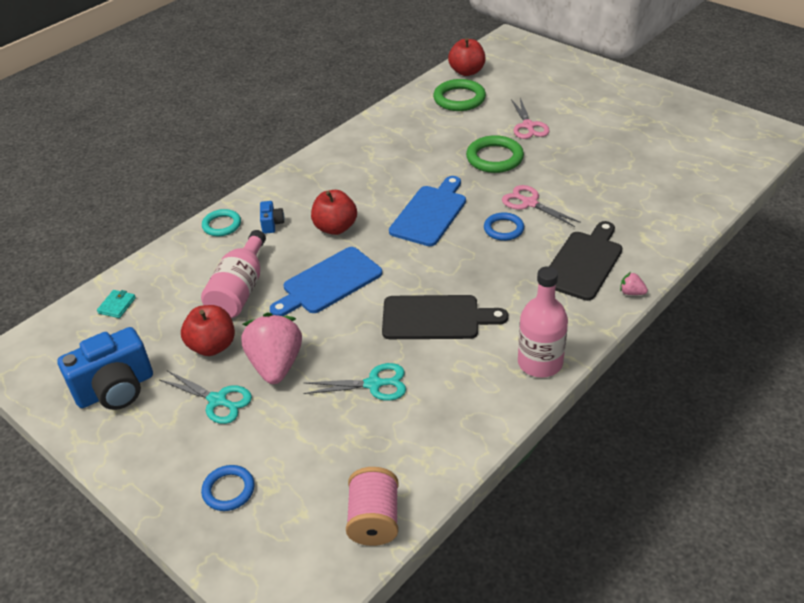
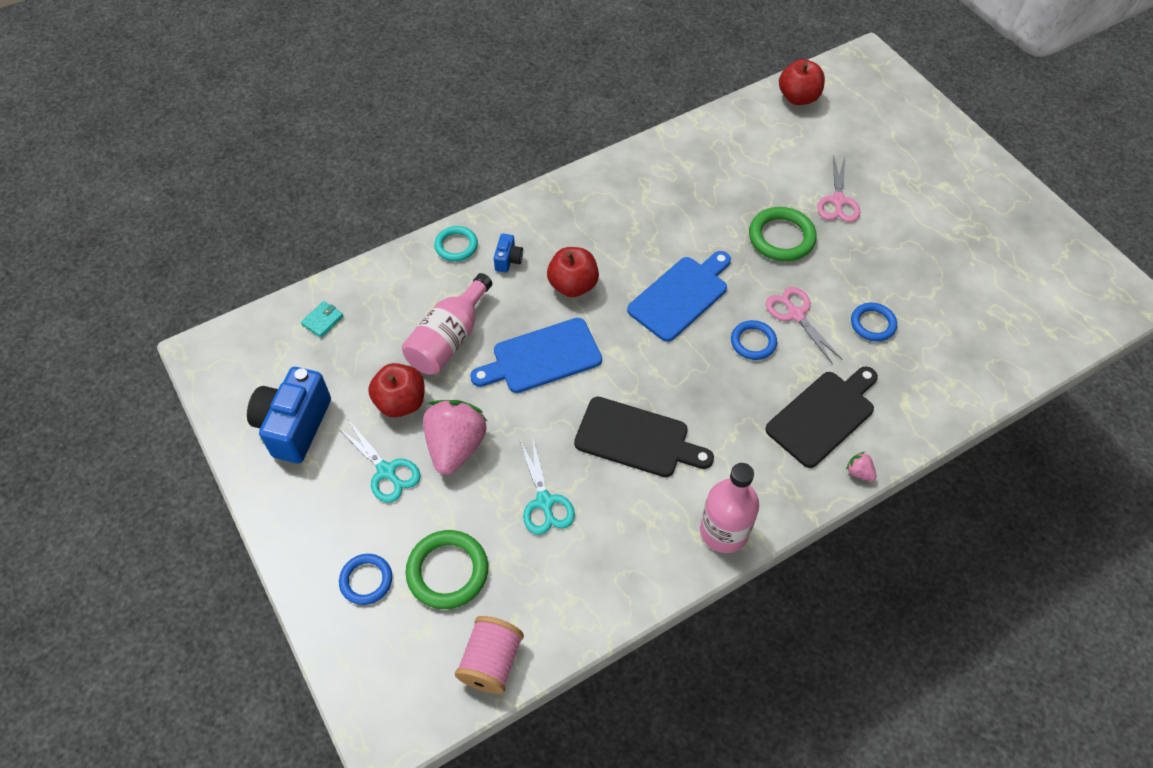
camera: 15 degrees right, 15 degrees up
(116, 389) = (294, 426): blue camera -> blue camera turned 120 degrees clockwise
(373, 384) = (544, 502): turquoise scissors -> turquoise scissors turned 60 degrees clockwise
(459, 99) = (774, 137): green ring -> green ring (447, 571)
(593, 195) = (873, 324): none -> blue ring

